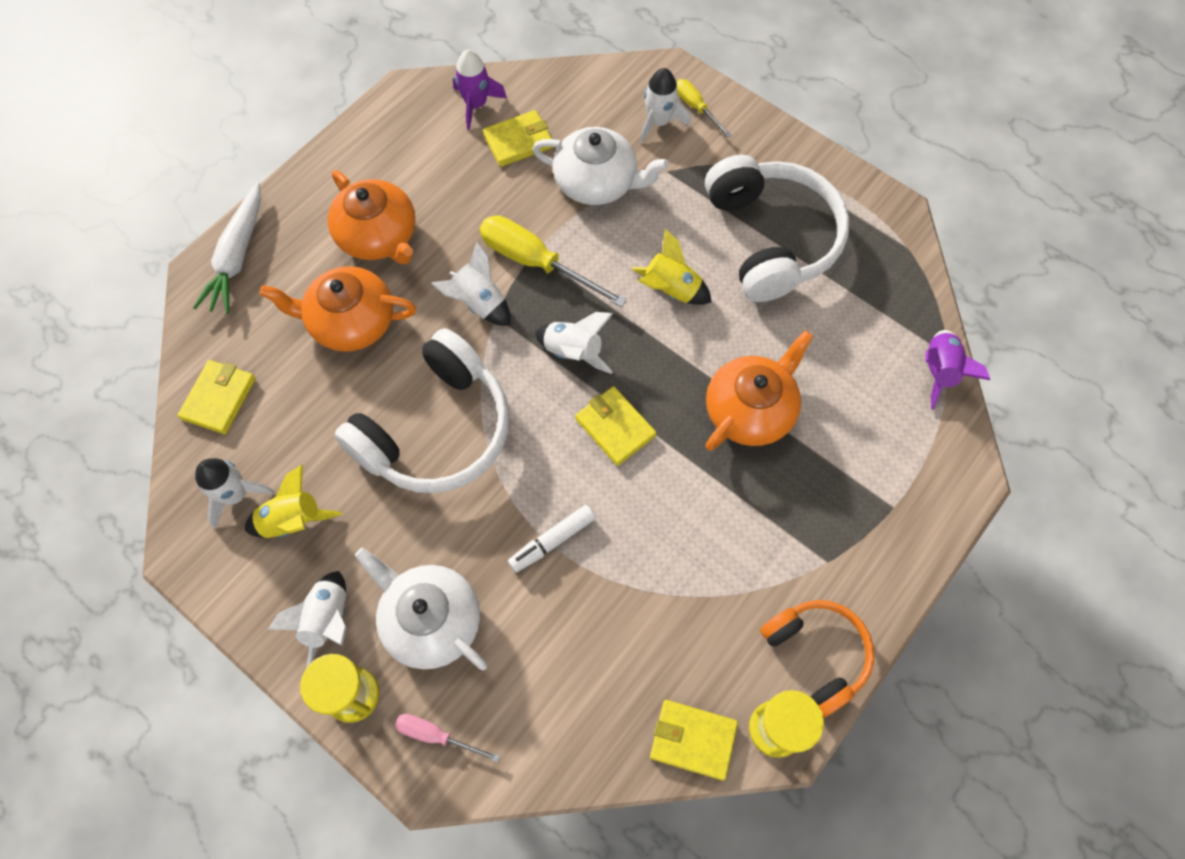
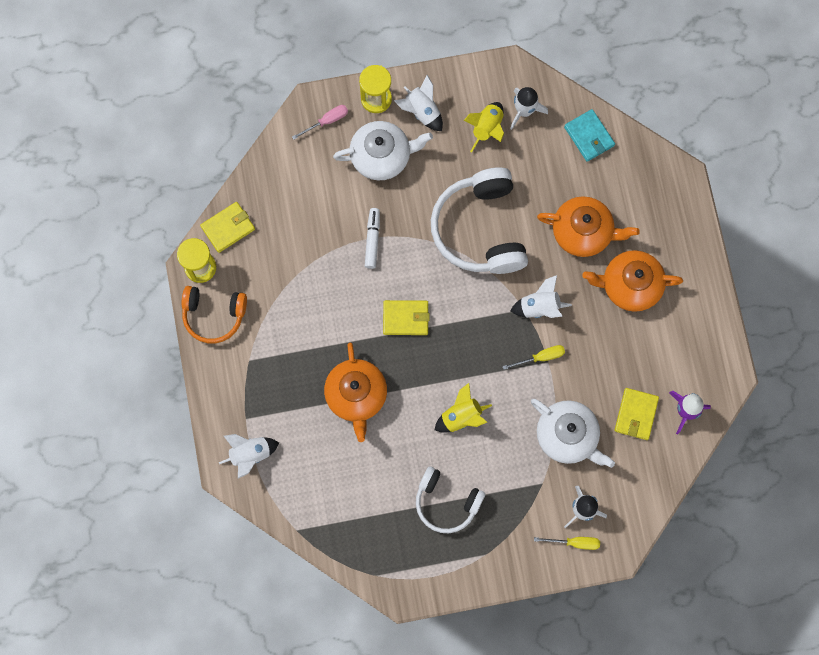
camera: 130 degrees right, 10 degrees up
(219, 398) = (589, 136): yellow wallet -> turquoise wallet
(237, 256) = (677, 201): white carrot -> none
(351, 322) = (583, 232): orange teapot -> orange teapot turned 60 degrees clockwise
(536, 262) = (541, 357): yellow screwdriver -> yellow screwdriver, size x0.54
(573, 352) = (467, 333): white rocket -> white rocket (250, 454)
(597, 182) = (567, 436): white teapot -> white teapot turned 105 degrees counterclockwise
(771, 239) = (446, 502): white headphones -> white headphones, size x0.61
(939, 371) = (291, 516): purple rocket -> none

